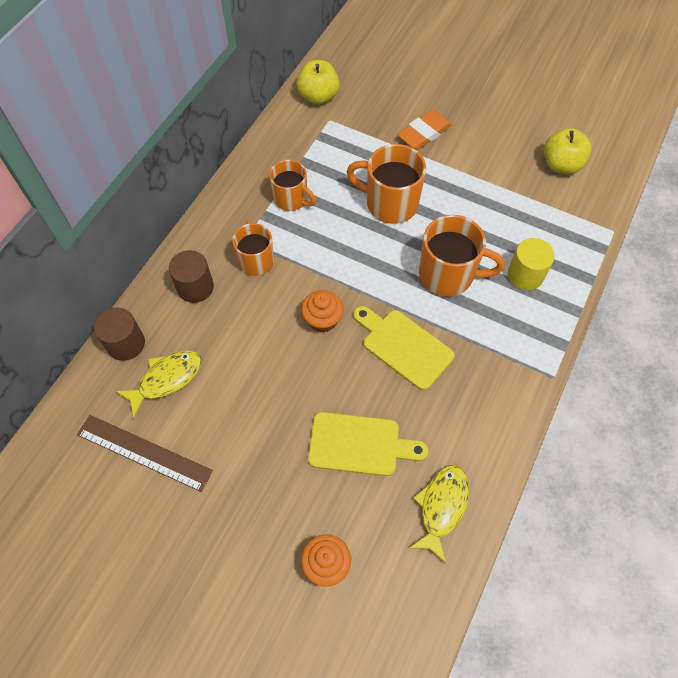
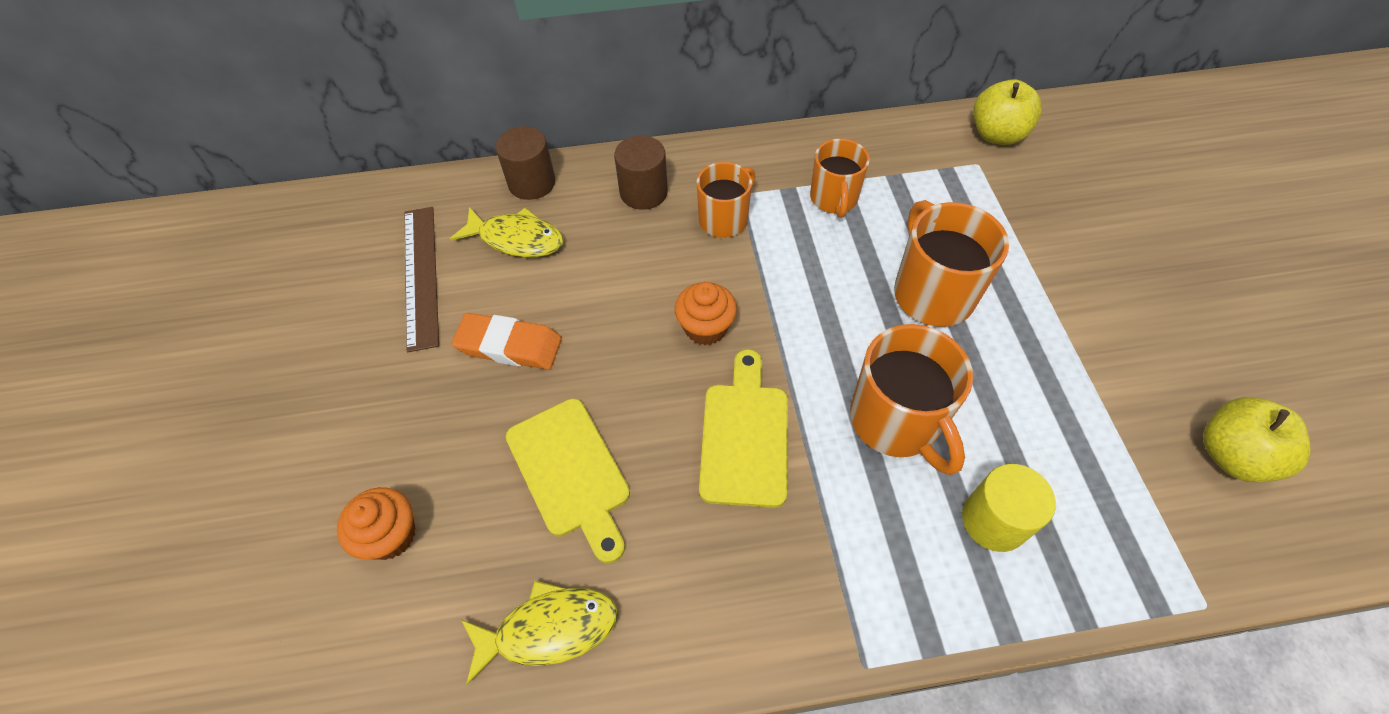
camera: 55 degrees right, 5 degrees down
(424, 133) = (1075, 263): orange eraser -> orange eraser (509, 346)

